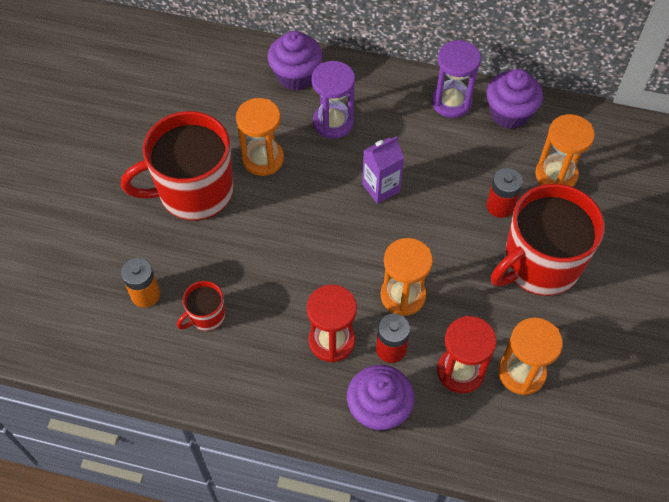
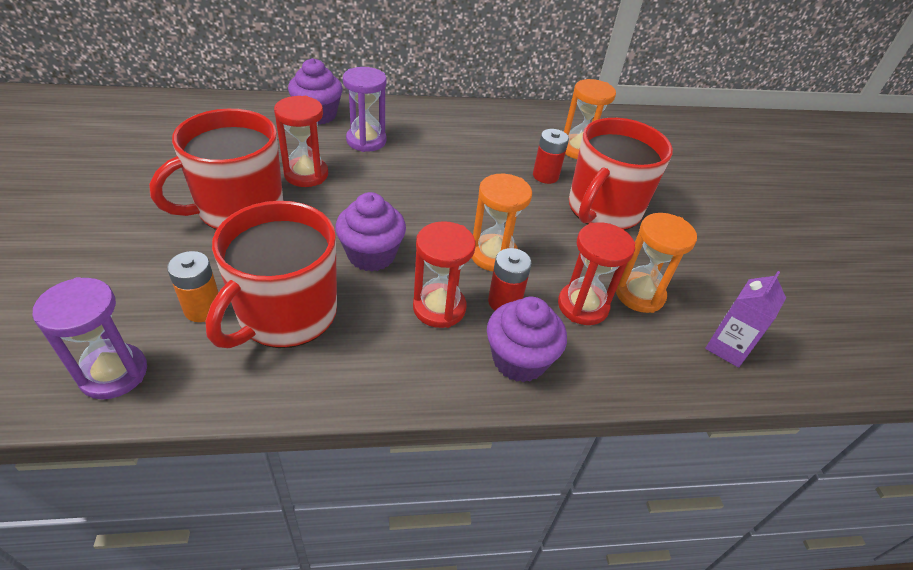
camera: 25 degrees left, 15 degrees down
(206, 316) = (286, 314): red mug -> red mug, size x2.22
(263, 159) = (306, 174): orange hourglass -> red hourglass
(381, 188) = (432, 179): purple carton -> purple carton (727, 348)
(451, 102) = (466, 116): purple hourglass -> purple hourglass (114, 373)
(509, 113) = (518, 117): purple cupcake -> purple cupcake (371, 255)

